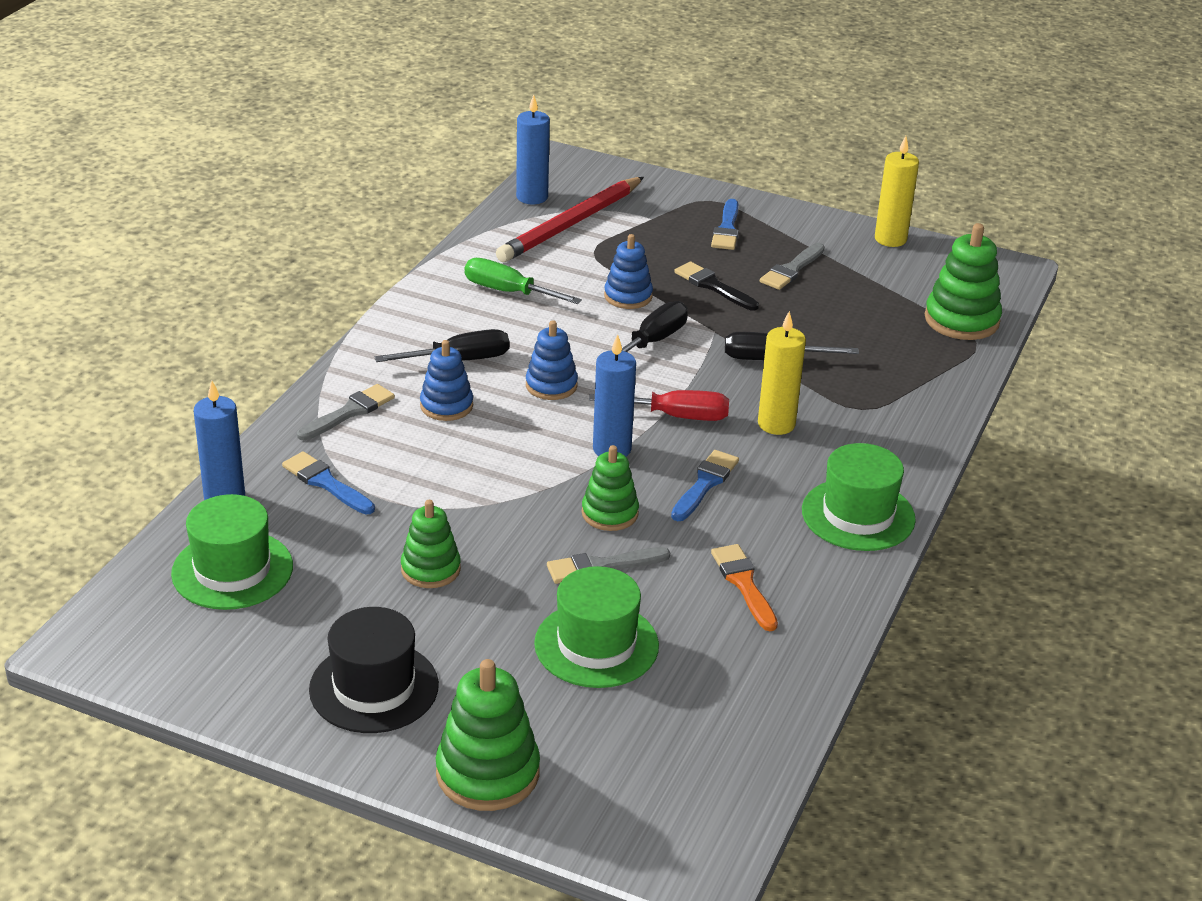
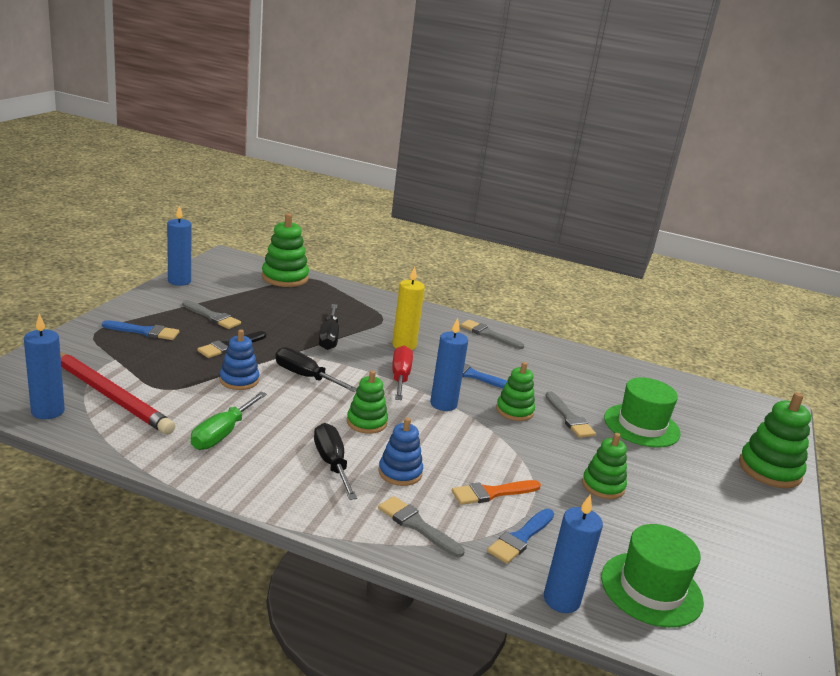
camera: 95 degrees left, 10 degrees down
(374, 687) = (731, 513): black hat -> none
(551, 385) = (366, 422): blue stacking toy -> green stacking toy
(744, 584) = (564, 374): orange brush -> orange brush (492, 493)
(858, 515) = (488, 334): green hat -> grey brush
(890, 239) = (179, 281): yellow candle -> blue candle

